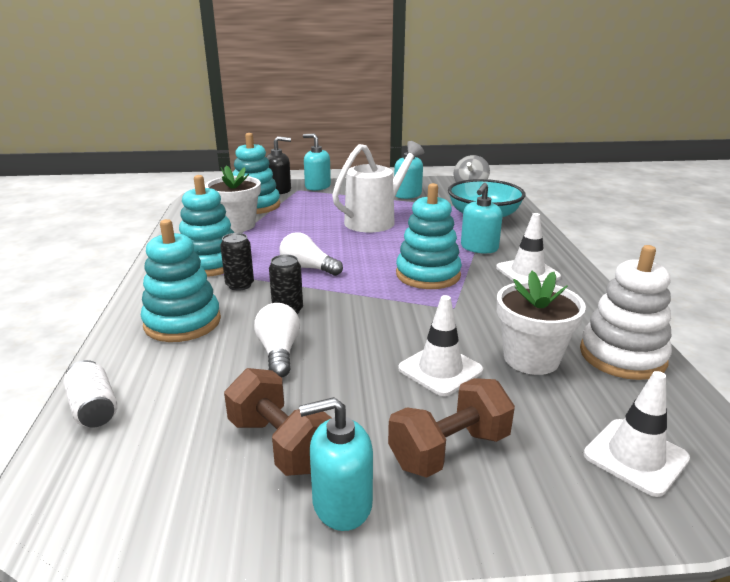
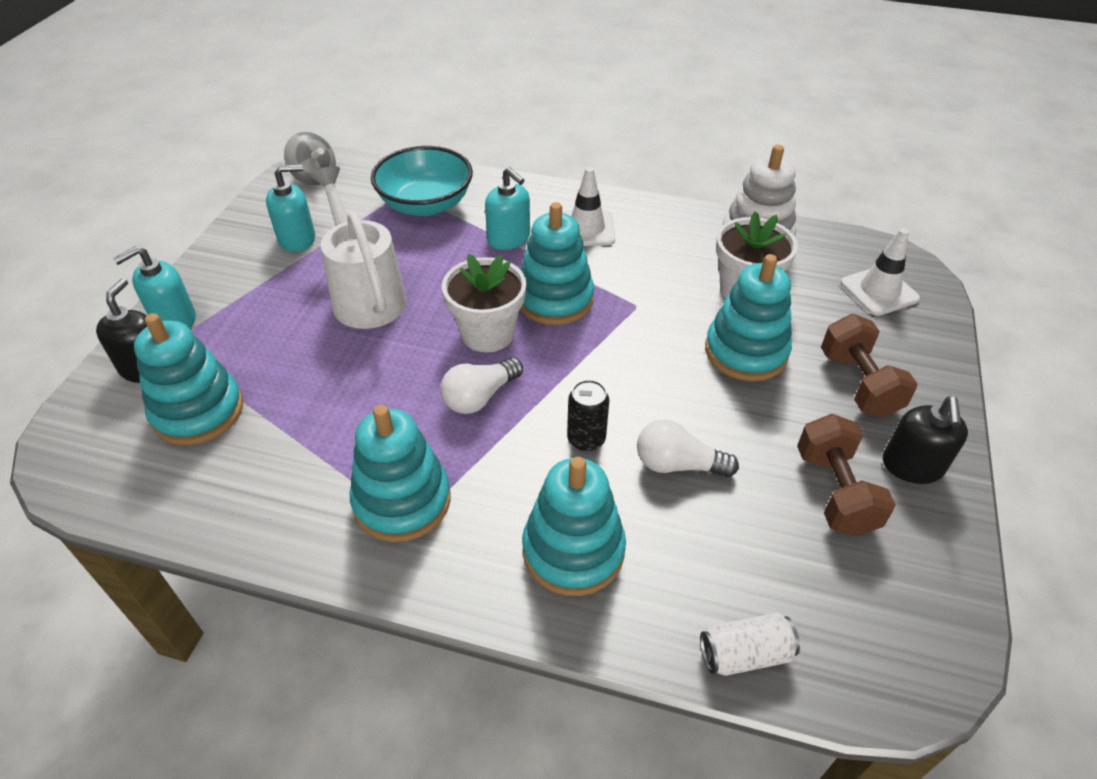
camera: 70 degrees left, 20 degrees up
(237, 225) = (271, 448): white flower pot -> white flower pot (487, 333)
(240, 285) = (493, 475): black can -> none
(280, 444) = (835, 492): brown dumbbell -> brown dumbbell turned 75 degrees counterclockwise
(341, 503) = (912, 466): turquoise soap dispenser -> black soap dispenser
(440, 369) = (746, 352): white traffic cone -> turquoise stacking toy

